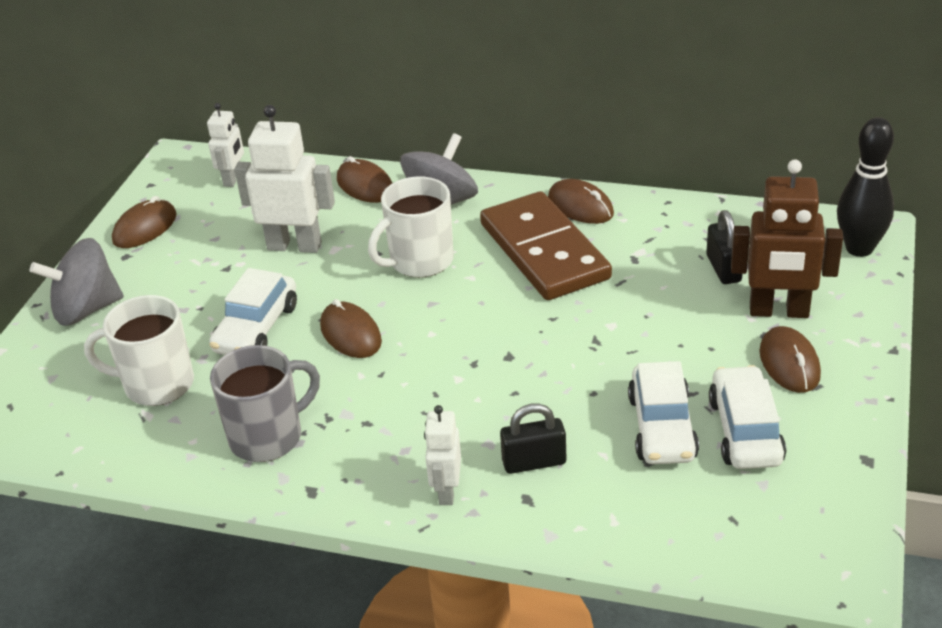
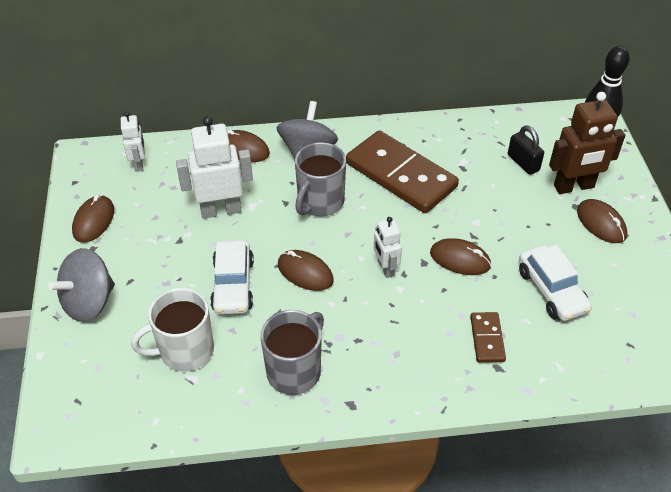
camera: 25 degrees left, 10 degrees up
(420, 261) = (320, 202): white mug -> grey mug
(446, 491) = (443, 377): white robot -> white robot (385, 268)
(534, 462) = (487, 339): black padlock -> brown domino
(580, 206) = (405, 134): brown mouse -> brown mouse (460, 259)
(745, 431) = (602, 279): white car -> none

